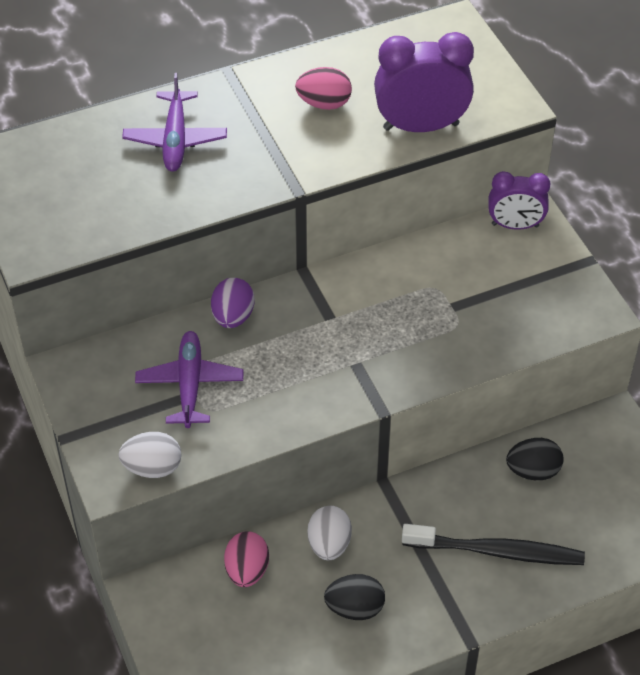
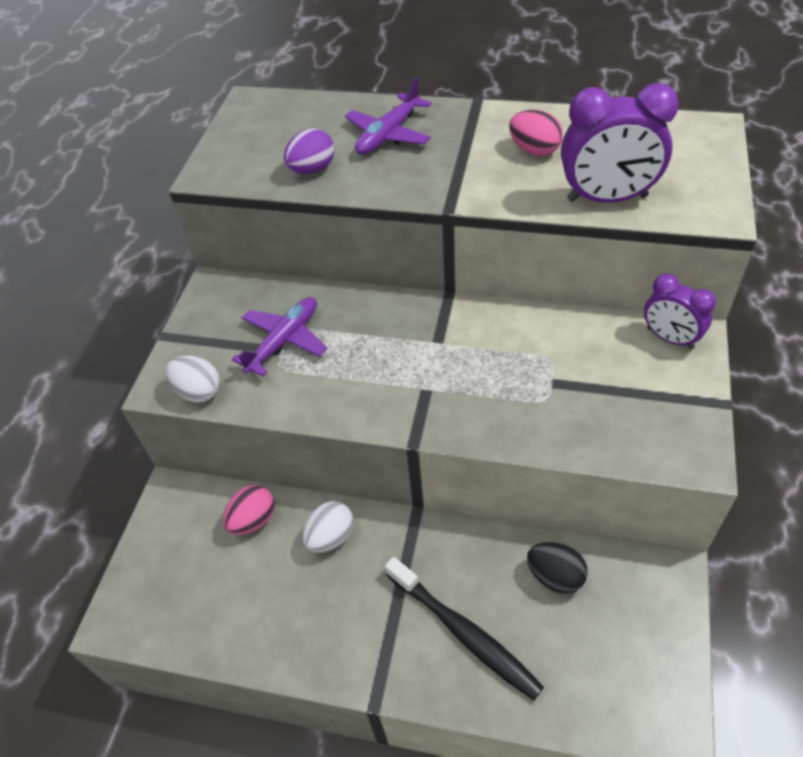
camera: 40 degrees right, 0 degrees up
(233, 317) = (362, 305): purple egg -> purple egg (312, 169)
(355, 608) = (305, 606): black egg -> none
(421, 126) = (607, 198): purple clock -> purple clock turned 150 degrees clockwise

